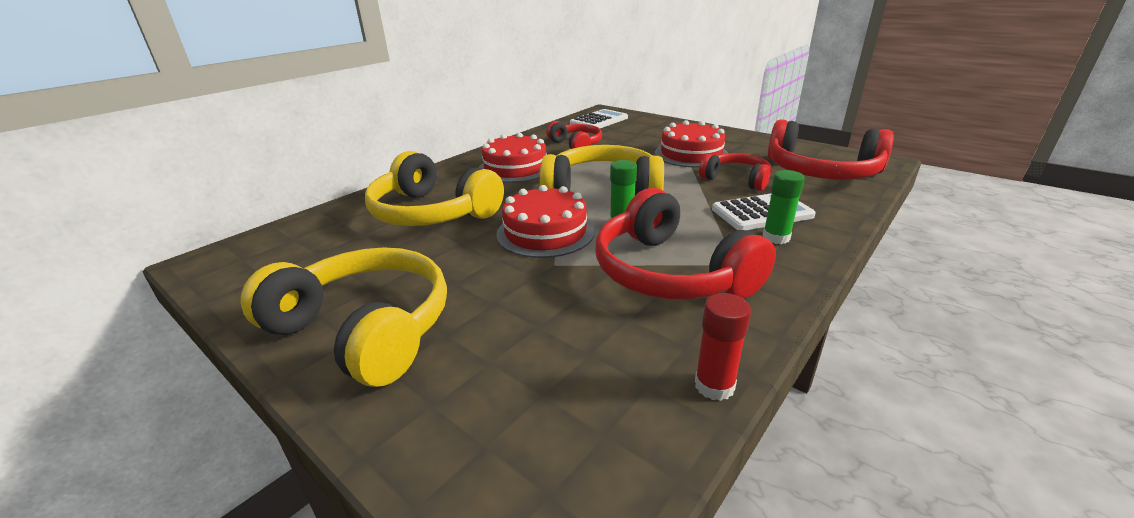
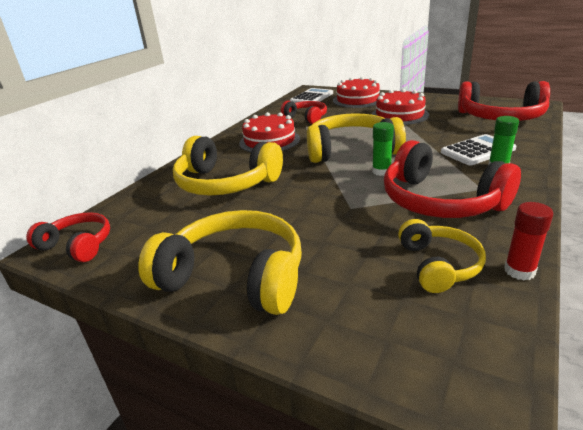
camera: 10 degrees left, 0 degrees up
(545, 232) = (328, 186): red cake -> red cake (357, 100)
(613, 358) = (438, 265): none -> yellow headphones
(736, 179) = (444, 130): red headphones -> red headphones (78, 245)

